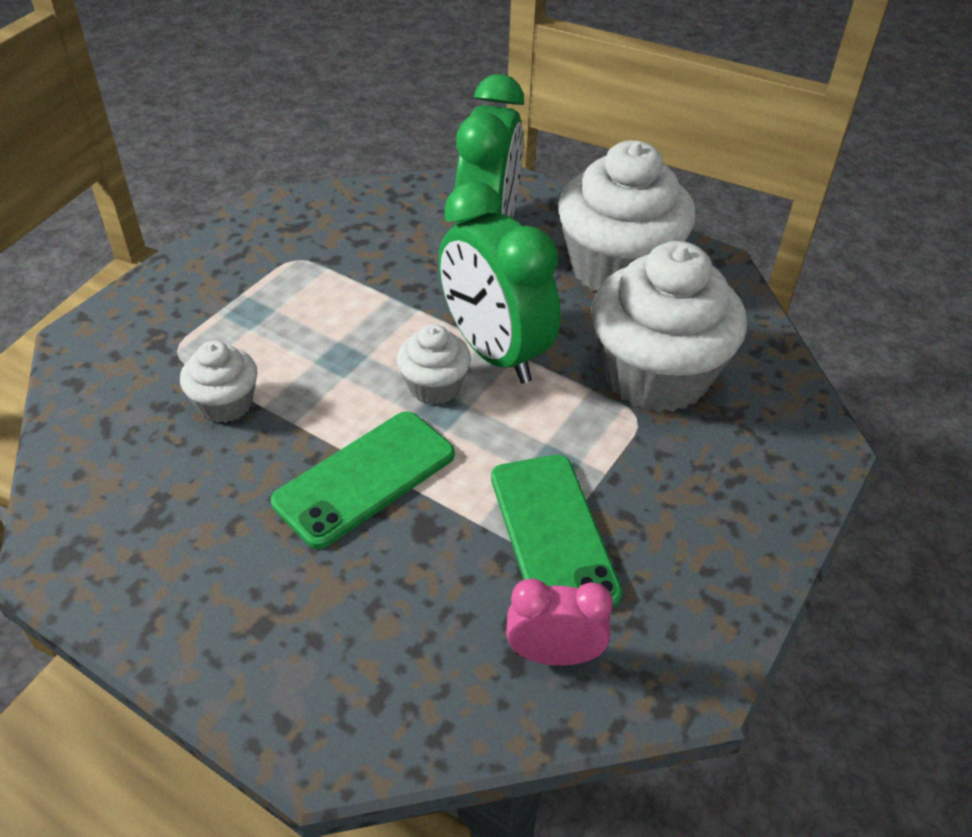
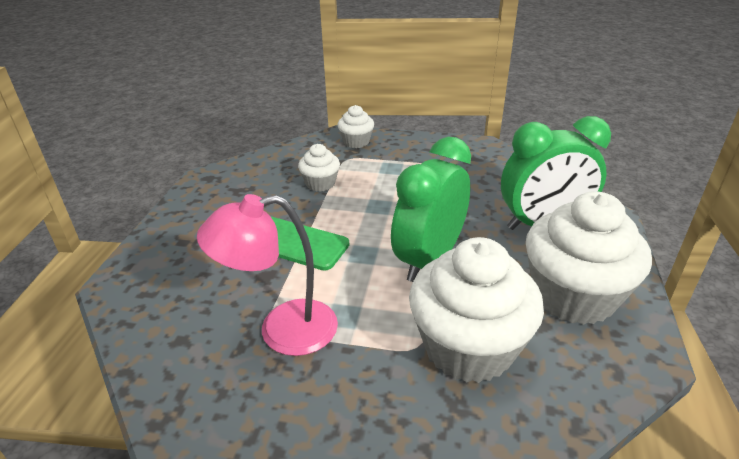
camera: 70 degrees right, 10 degrees down
(434, 386) = (380, 245): white cupcake -> white cupcake (356, 142)
(552, 534) = (282, 330): green phone -> pink lamp
(554, 654) = (186, 356): pink clock -> none

